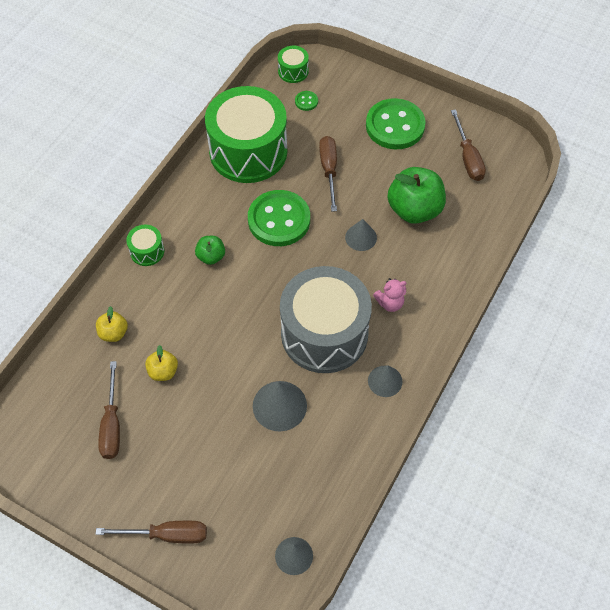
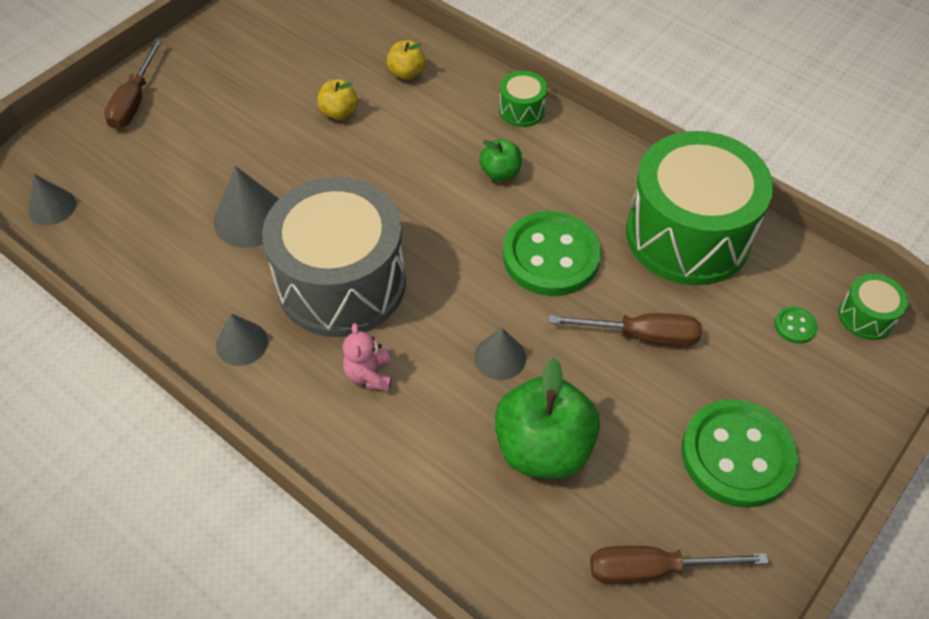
camera: 100 degrees right, 5 degrees down
(112, 424) = (286, 65): brown screwdriver -> none

